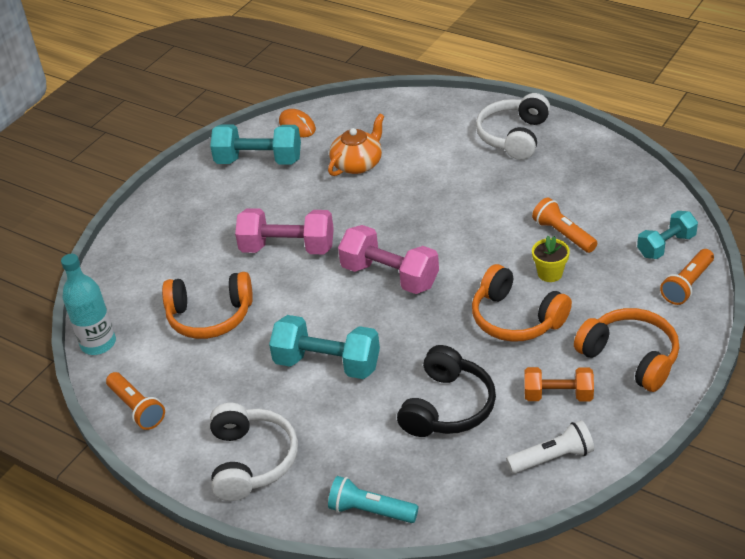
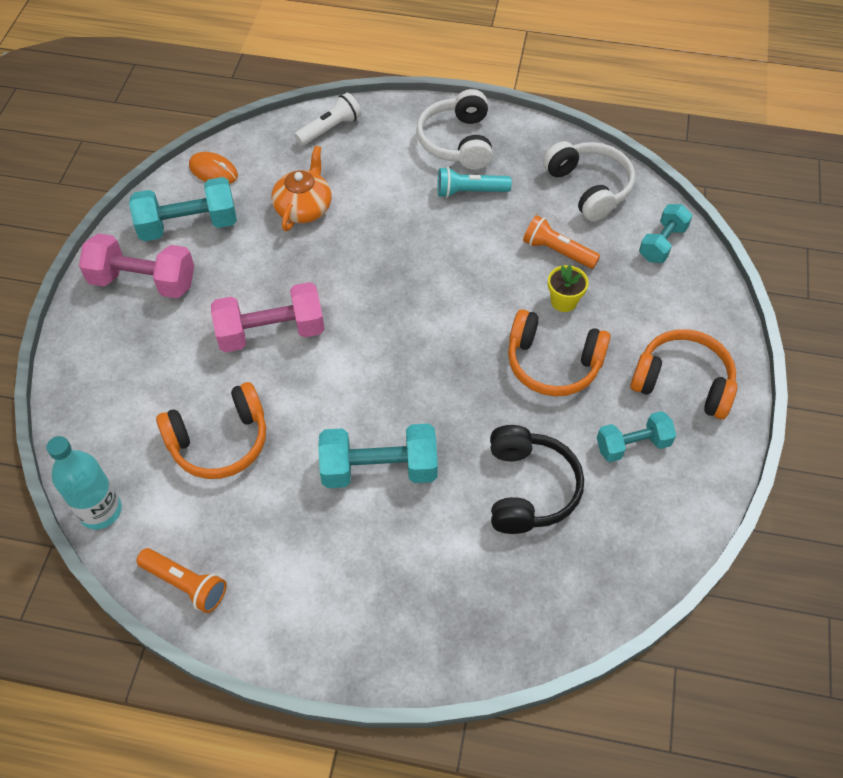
camera: 25 degrees left, 15 degrees up
(251, 461) = (348, 614): white headphones -> white headphones (589, 188)
(370, 511) = (503, 638): turquoise flashlight -> turquoise flashlight (470, 192)
(390, 276) = (400, 342): pink dumbbell -> pink dumbbell (143, 281)
(552, 458) = (658, 520): white flashlight -> white flashlight (330, 129)
(558, 395) = (632, 445): orange dumbbell -> turquoise dumbbell
(687, 285) = (701, 284): orange flashlight -> none

